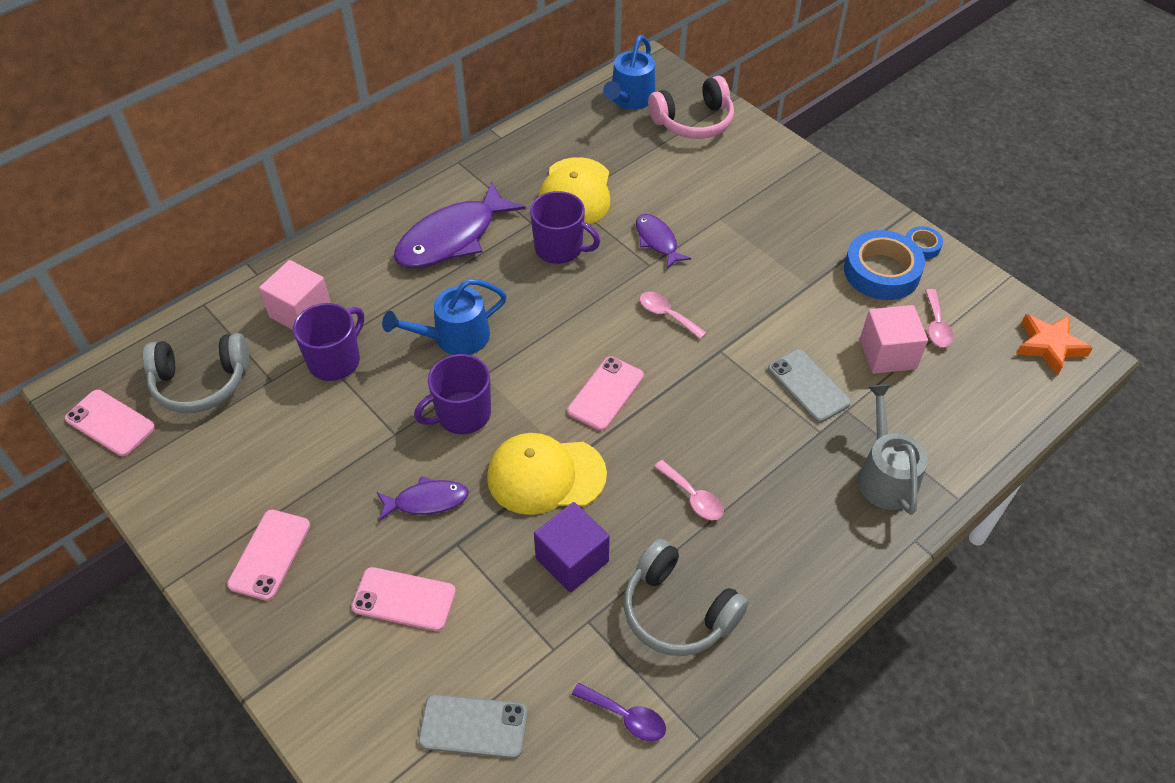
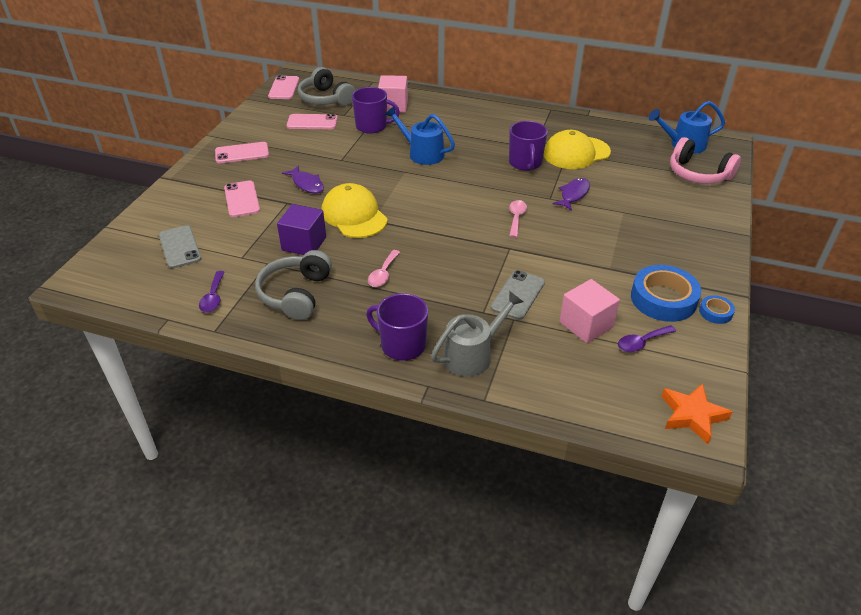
camera: 60 degrees right, 10 degrees down
(452, 238) = (492, 128): purple fish -> none
(462, 414) = (372, 174): purple mug -> purple mug (402, 345)
(605, 393) = (431, 216): pink phone -> pink phone (312, 122)
(936, 325) = (641, 342): pink spoon -> purple spoon

